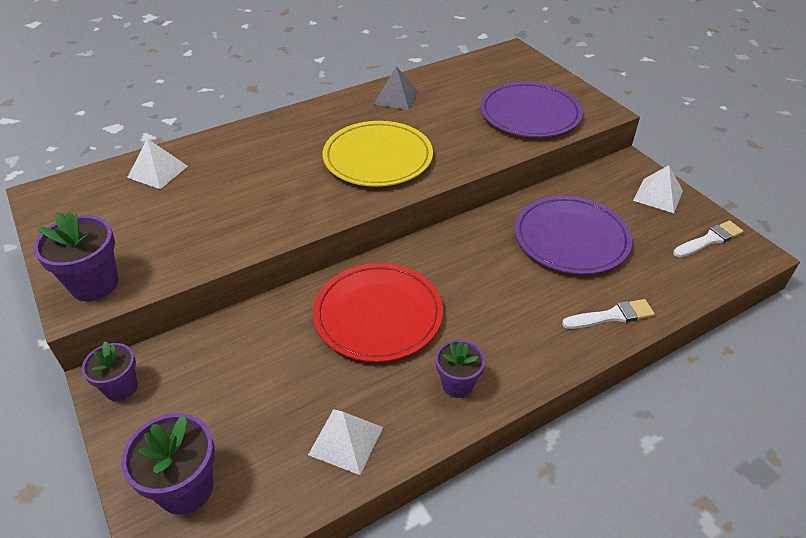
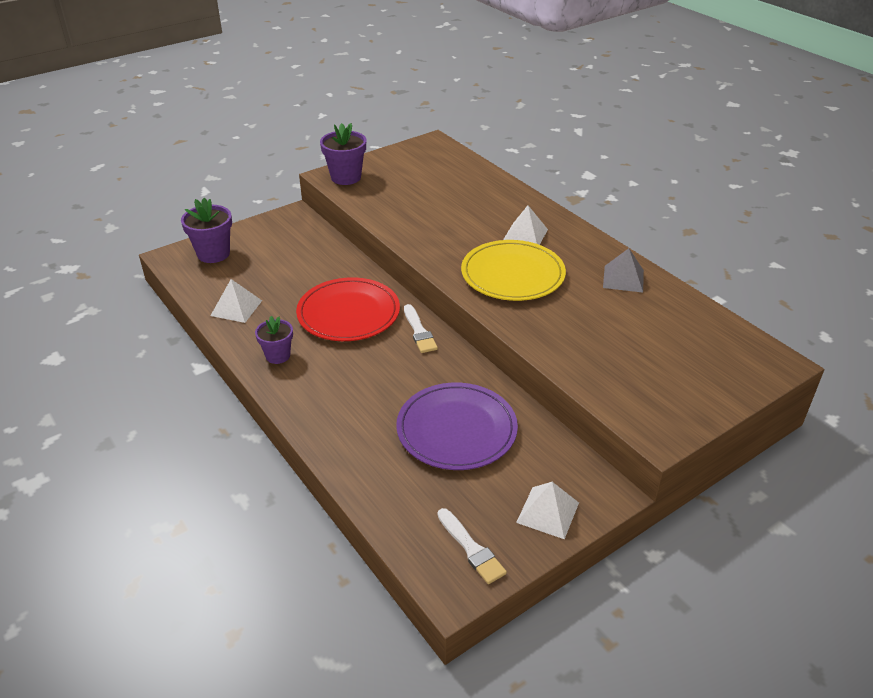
camera: 85 degrees right, 5 degrees down
(121, 388) = (287, 219): purple flower pot -> none
(158, 171) = (468, 177): white pyramid -> white pyramid (525, 234)
(530, 114) = (628, 372): purple plate -> none
(611, 316) = (349, 450): white brush -> white brush (419, 331)

